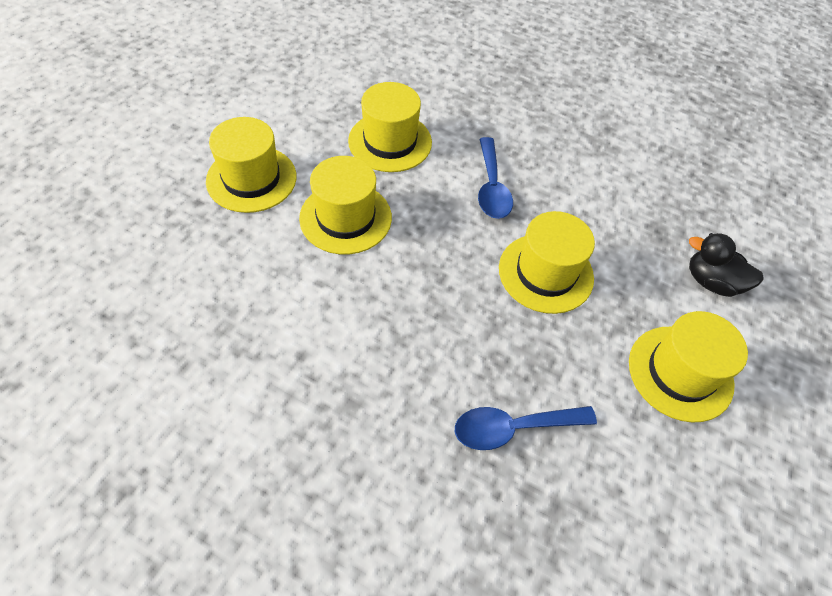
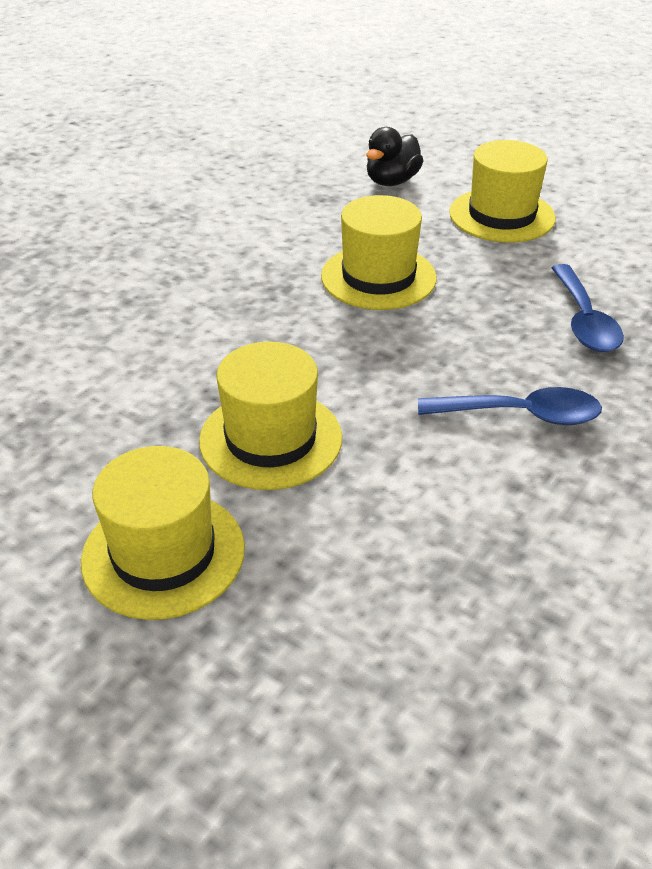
camera: 80 degrees left, 15 degrees down
(390, 142) = (120, 388): yellow hat -> none
(491, 187) = (235, 302): blue spoon -> blue spoon (521, 415)

